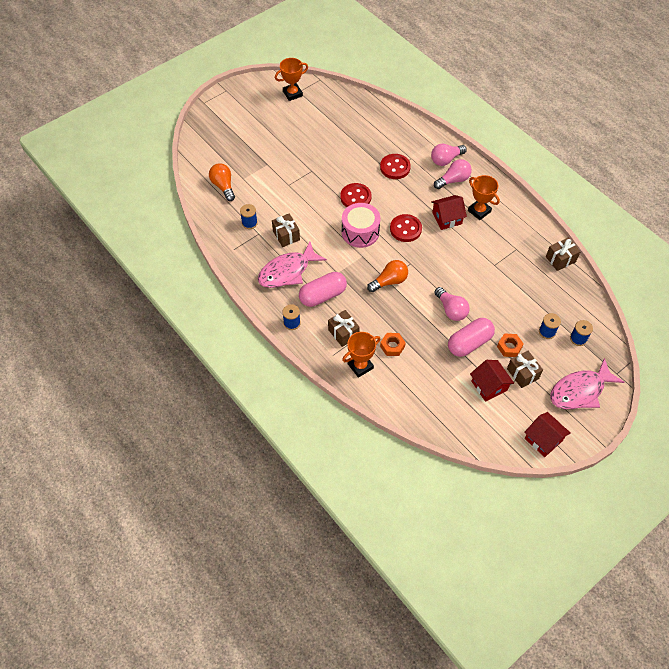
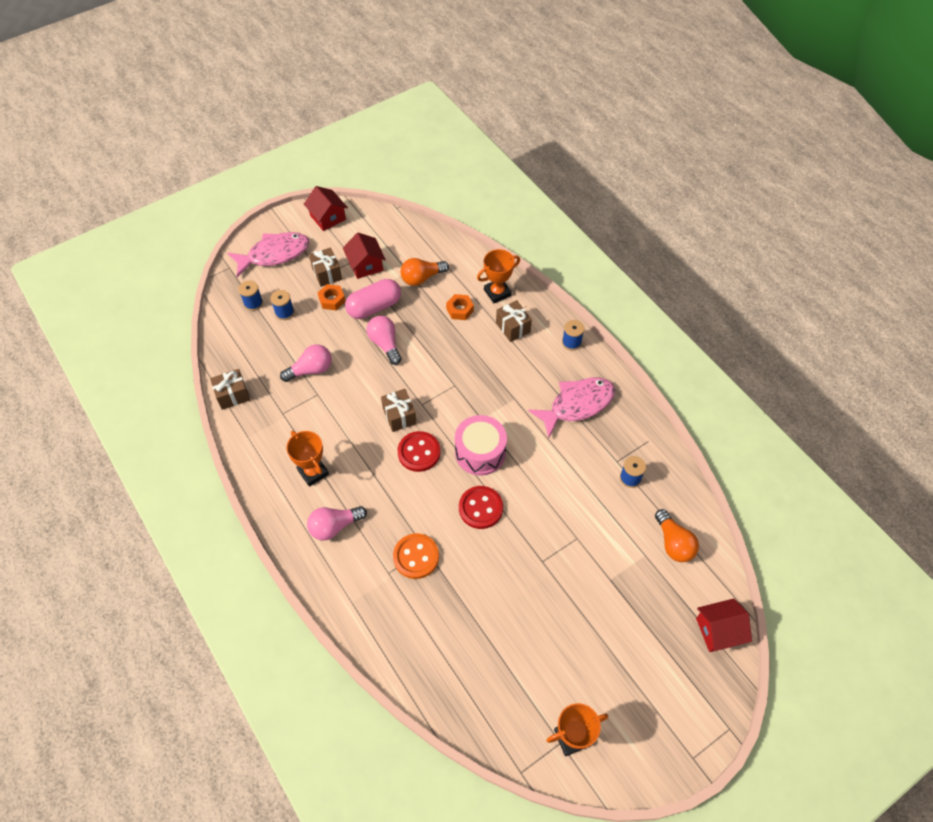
camera: 175 degrees left, 0 degrees up
(286, 235) = (579, 455): brown gift -> brown gift (399, 416)
(322, 295) = (534, 371): pink capsule -> none
(389, 281) = (451, 383): orange light bulb -> orange light bulb (422, 278)
(395, 167) = (416, 557): red button -> orange button
(446, 160) = (336, 565): pink light bulb -> pink light bulb (311, 370)
(447, 218) = (360, 464): red house -> red house (718, 631)

